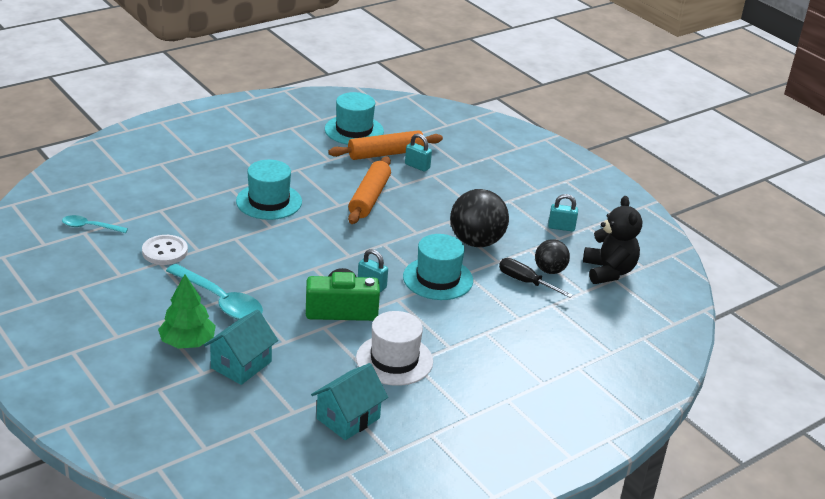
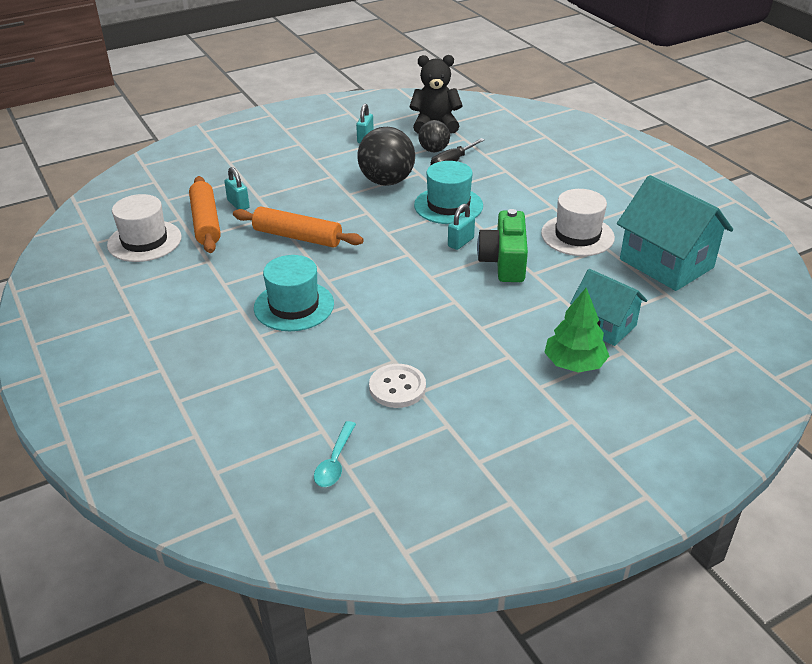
camera: 80 degrees left, 5 degrees up
(220, 301) = (496, 341): turquoise spoon -> none
(348, 418) = (666, 263): turquoise house -> turquoise house, size x1.58
(354, 130) = (144, 241): turquoise hat -> white hat
(417, 166) = (238, 204): turquoise padlock -> turquoise padlock turned 75 degrees counterclockwise

